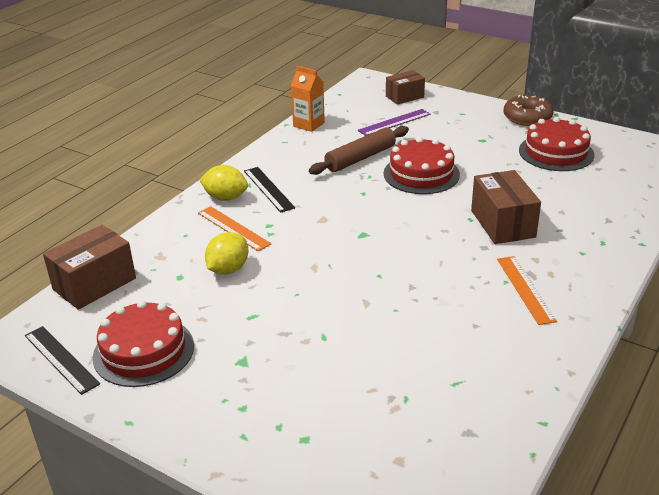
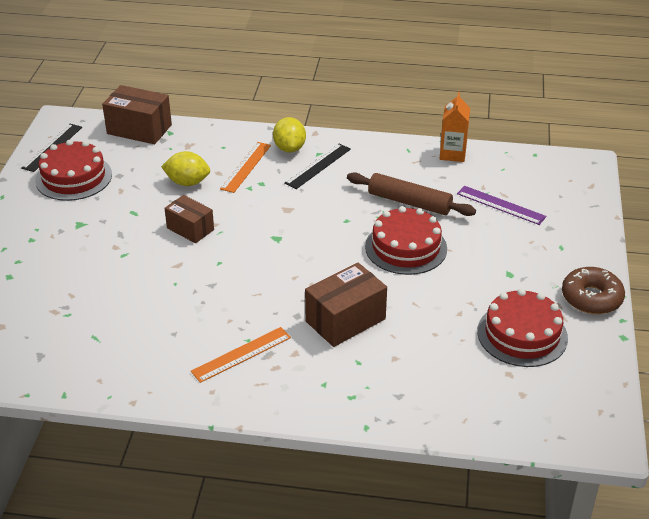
camera: 65 degrees right, 5 degrees up
(404, 97) = (566, 198): brown box -> brown box (190, 229)

